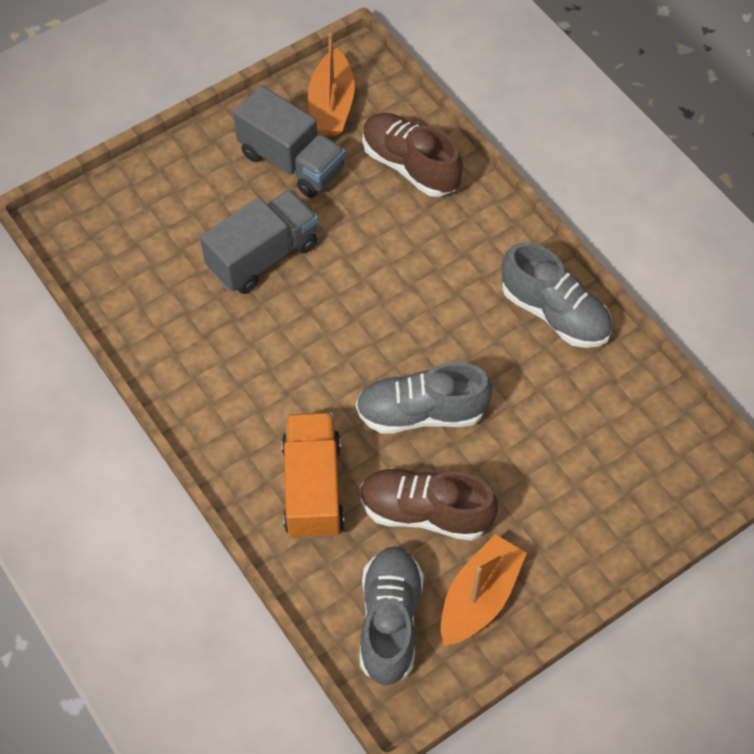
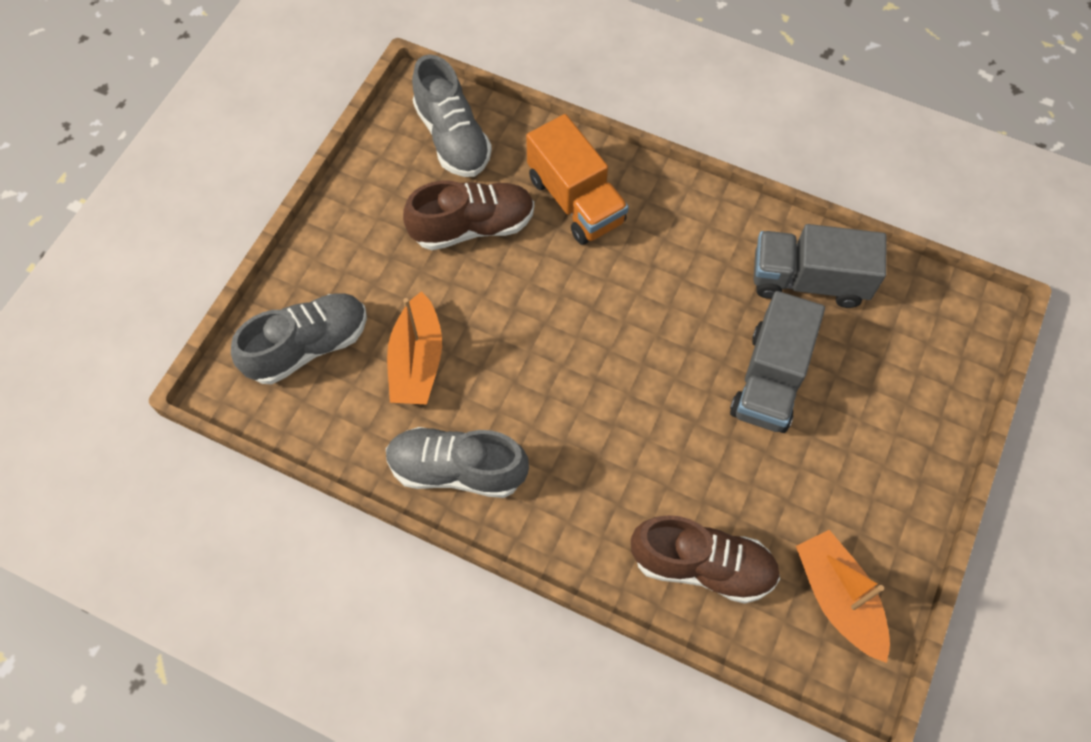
camera: 150 degrees right, 5 degrees up
(292, 162) = (824, 500): grey truck -> grey truck (808, 280)
(421, 413) = (526, 306): grey shoe -> grey shoe (308, 346)
(479, 597) = (392, 186): orange boat -> orange boat (417, 361)

